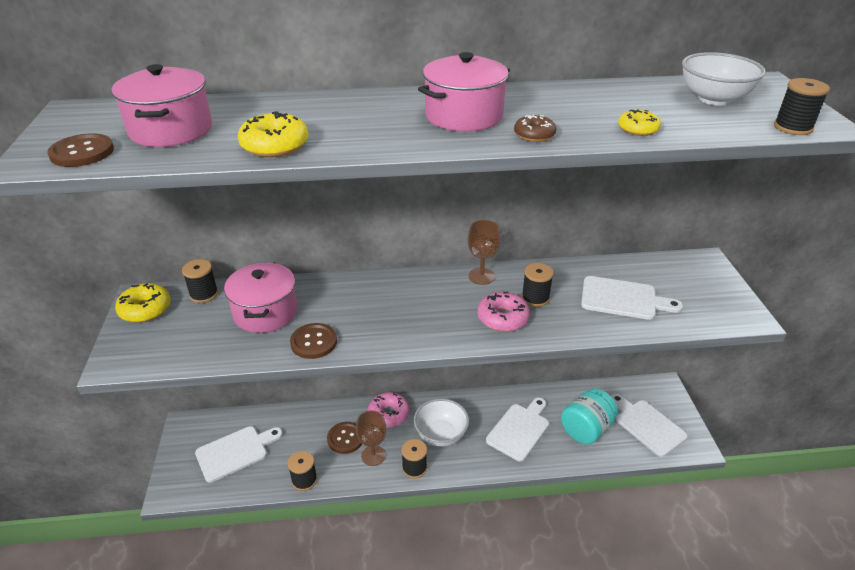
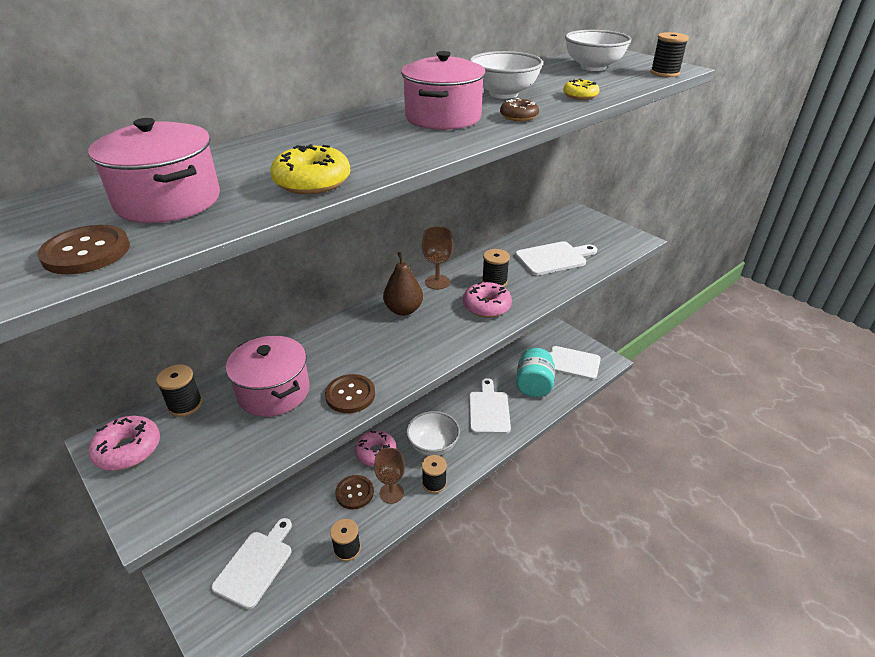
camera: 35 degrees left, 0 degrees up
(145, 309) = (128, 449): yellow donut -> pink donut
(426, 289) = (403, 310): none -> brown pear
(560, 106) = (503, 94): none -> white bowl

